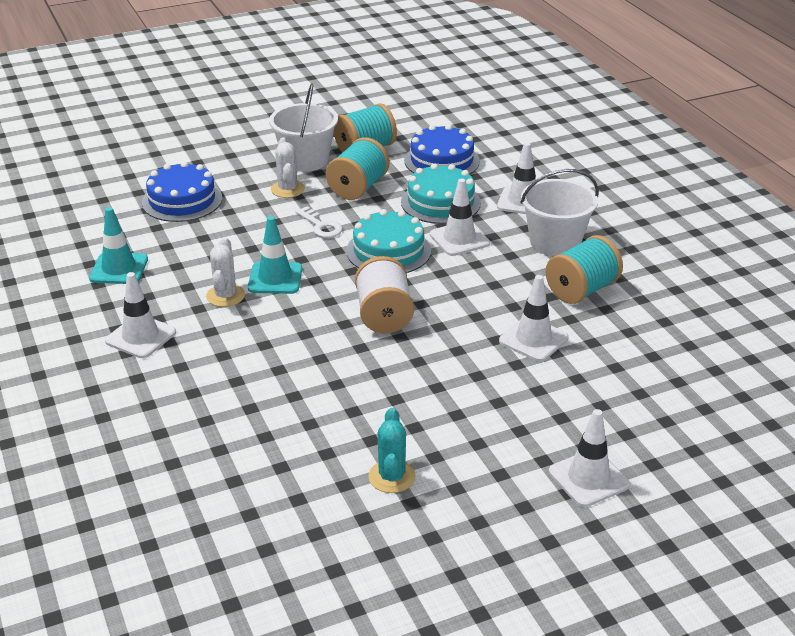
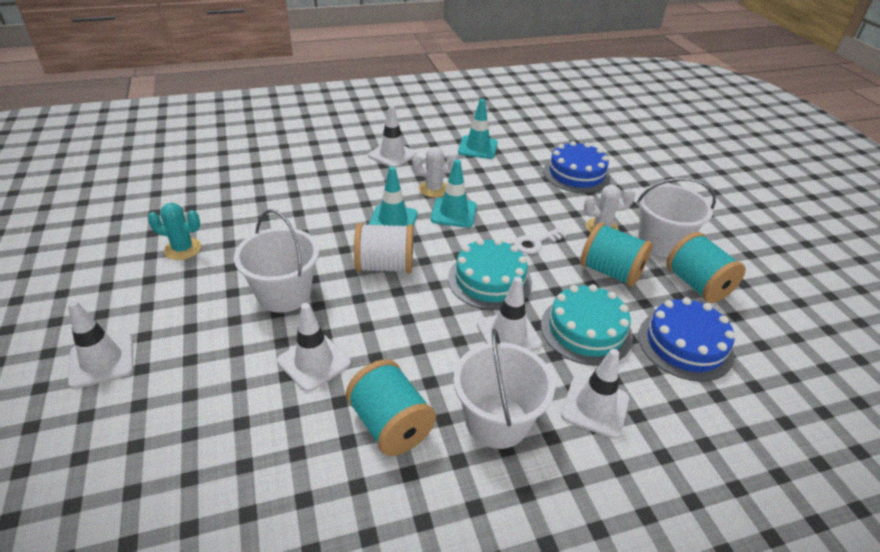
camera: 95 degrees right, 5 degrees up
(298, 319) = (393, 221): none -> turquoise traffic cone
(448, 376) = (284, 294): none -> white bucket

